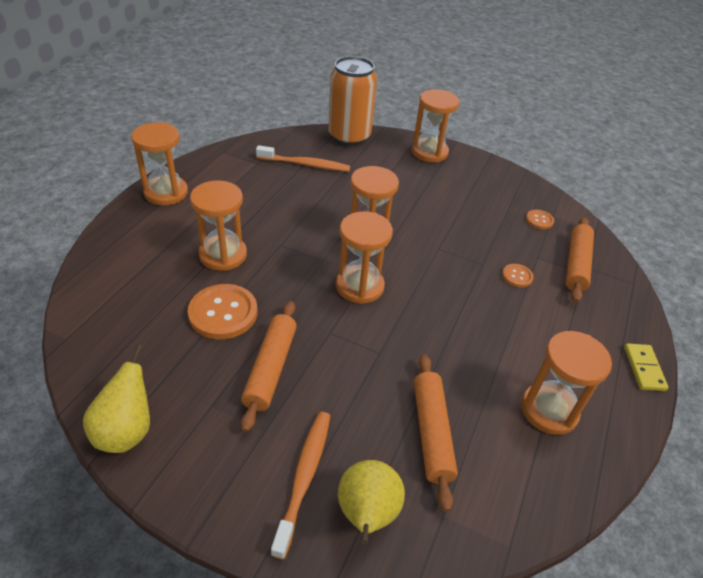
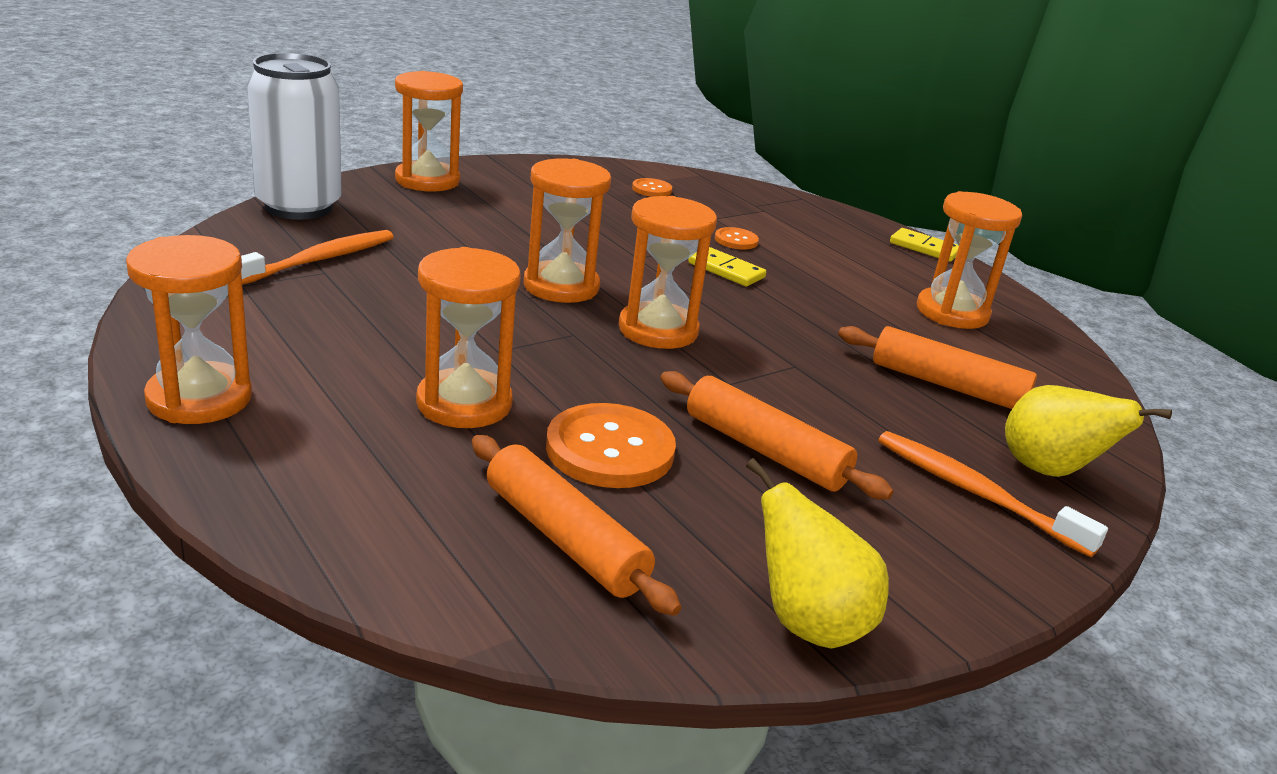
camera: 60 degrees left, 15 degrees down
(349, 137) = (299, 207): orange can -> white can
(468, 286) = (726, 270): none -> yellow domino
(576, 264) = (747, 207): orange rolling pin -> orange rolling pin (564, 538)

